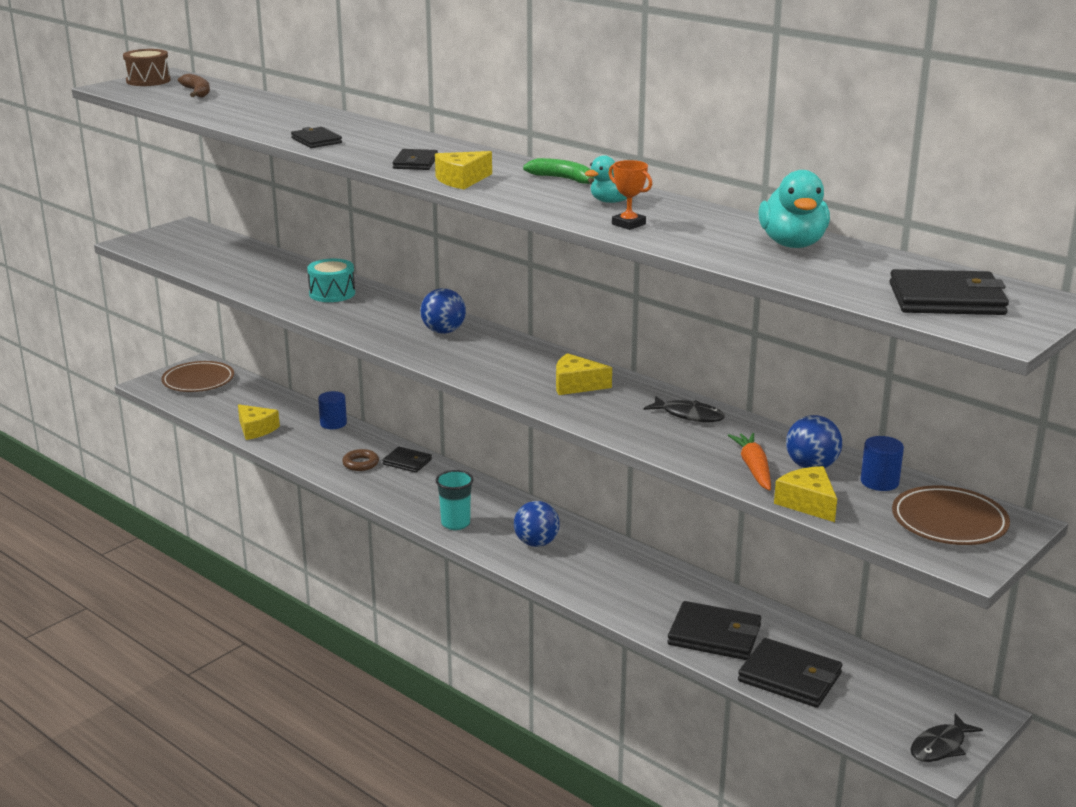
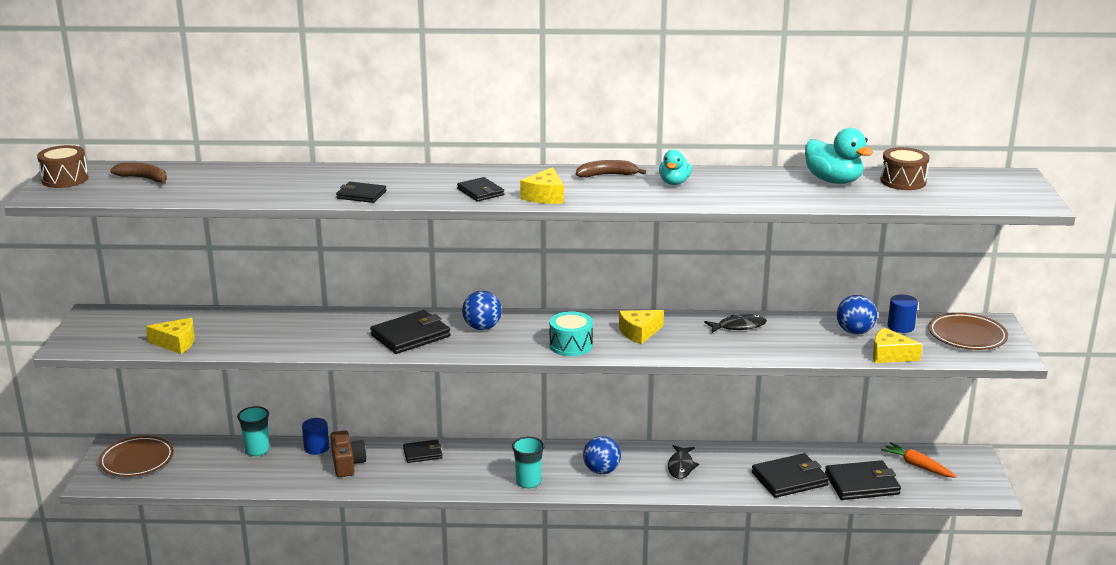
camera: 40 degrees left, 0 degrees up
(256, 429) = (259, 479): yellow cheese -> yellow cheese (176, 343)
(288, 407) = (257, 450): none -> turquoise cup
(332, 293) = (341, 328): turquoise drum -> turquoise drum (571, 345)
(336, 445) = (347, 464): none -> brown camera
(360, 463) = (389, 469): brown ring -> none
(563, 179) = (607, 175): green banana -> brown banana
(628, 224) = (721, 196): orange trophy -> none
(753, 468) = (829, 346): orange carrot -> orange carrot (917, 466)
(878, 266) = (903, 181): none -> brown drum
(940, 746) = (980, 484): black fish -> black fish (681, 467)
(947, 299) = (974, 191): black wallet -> black wallet (410, 336)

